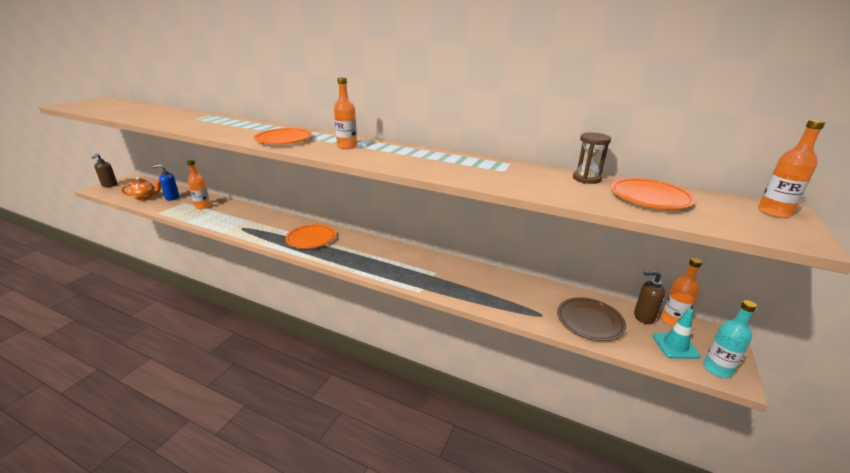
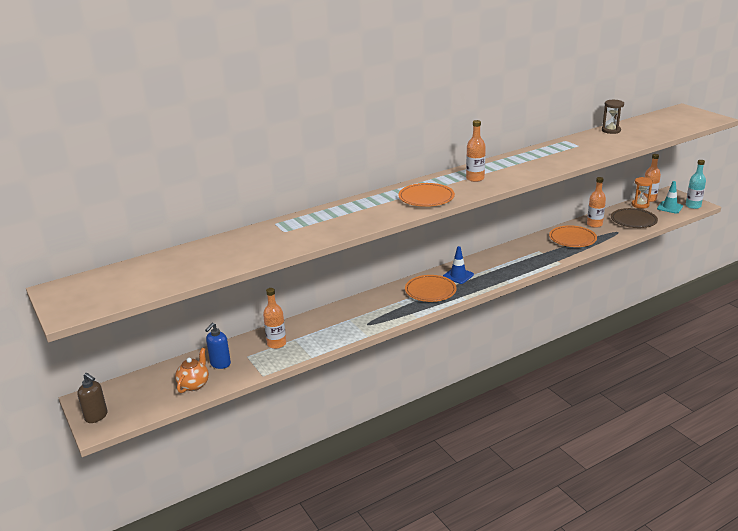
camera: 55 degrees left, 0 degrees up
(347, 244) = (458, 276): none -> blue traffic cone
(643, 317) = (640, 205): brown soap dispenser -> orange hourglass
(650, 197) = (649, 126): orange plate -> orange plate (572, 239)
(773, 212) = (685, 111): orange bottle -> orange bottle (594, 224)

